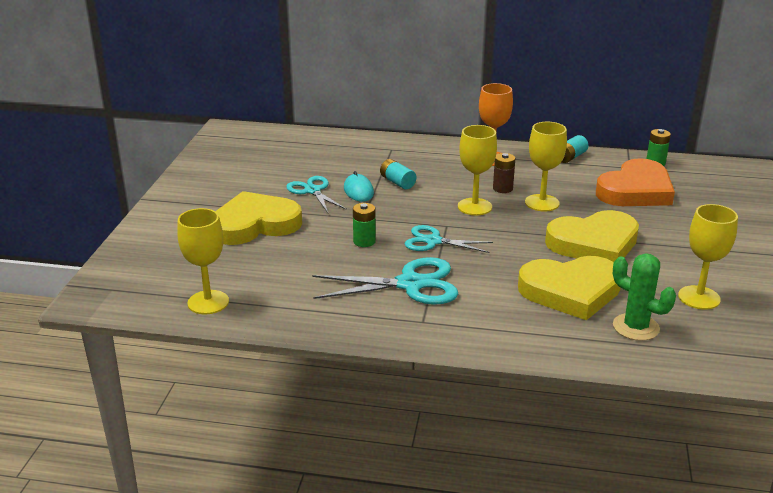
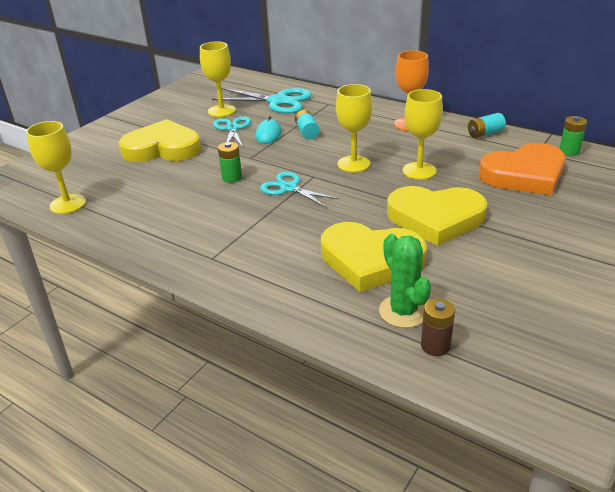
camera: 25 degrees right, 5 degrees up
(410, 284) = (233, 222): turquoise scissors -> turquoise scissors (278, 101)
(502, 188) = (394, 152): brown battery -> brown battery (435, 346)
(699, 297) = (498, 296): yellow goblet -> yellow goblet (221, 111)

